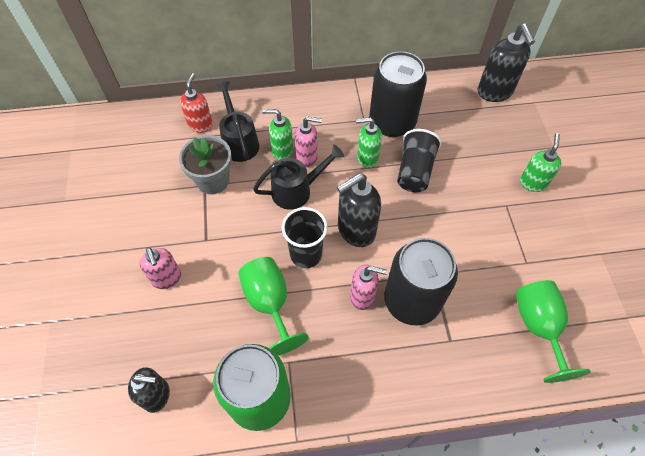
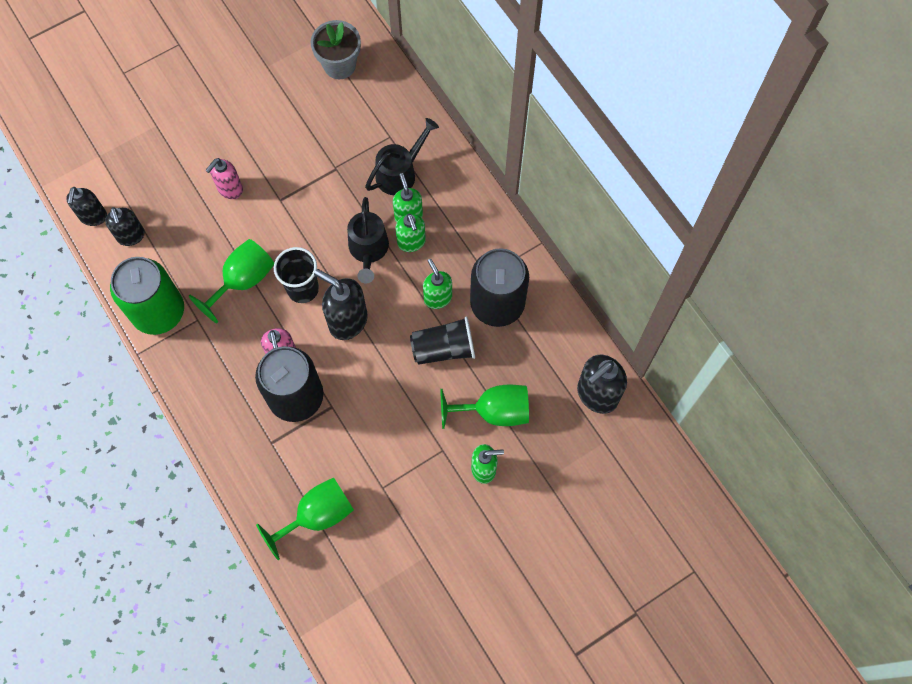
camera: 65 degrees right, 10 degrees up
(108, 429) = (93, 217): none -> black soap dispenser
(200, 125) = (403, 129): red soap dispenser -> none
(213, 180) = (344, 173): grey flower pot -> grey flower pot (339, 65)
(297, 190) = (368, 251): black watering can -> black watering can turned 45 degrees clockwise
(307, 157) = (411, 242): pink soap dispenser -> green soap dispenser
(484, 158) = (494, 411): none -> green goblet

